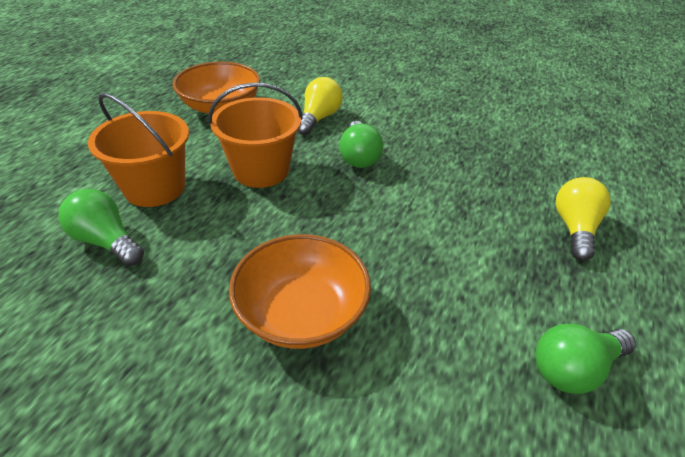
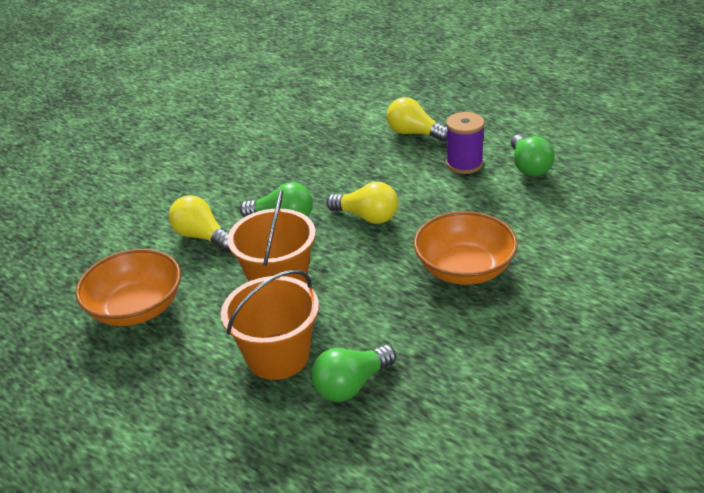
camera: 70 degrees left, 5 degrees down
(381, 213) = (367, 217): none -> yellow light bulb
(535, 287) = (464, 164): none -> purple spool

